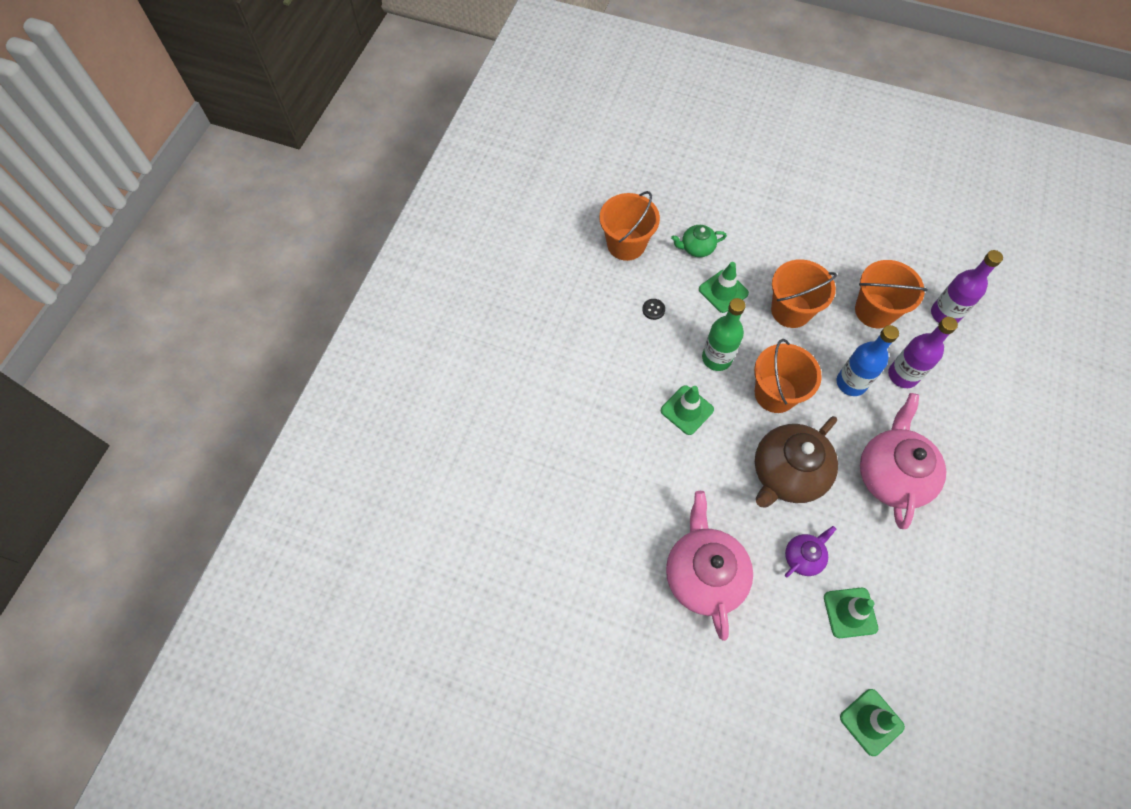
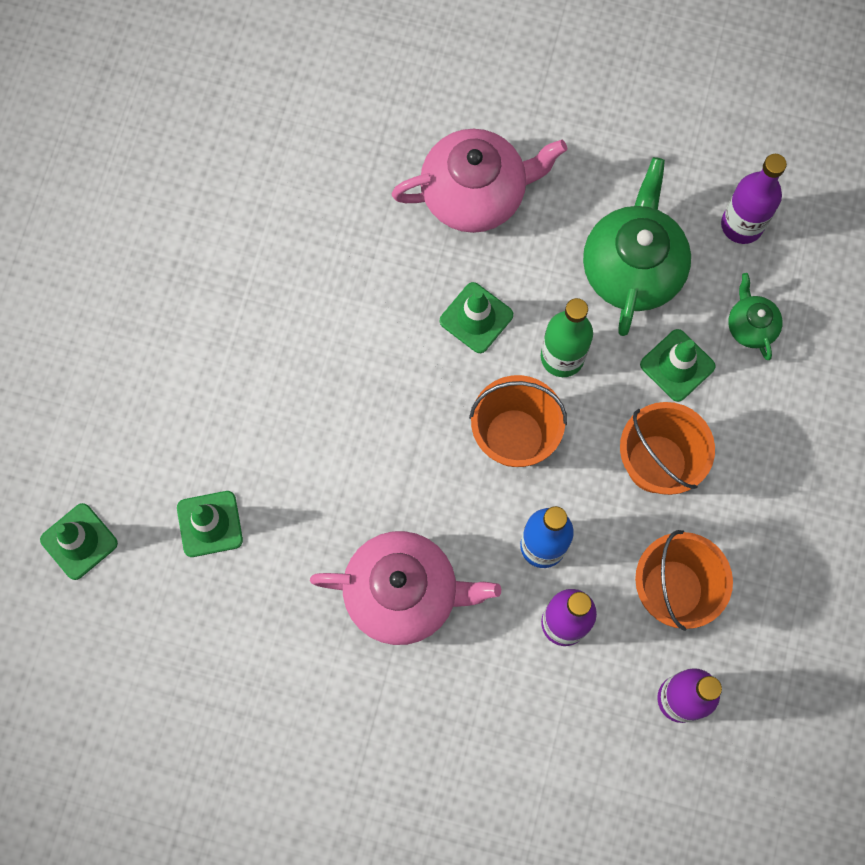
camera: 85 degrees right, 10 degrees up
(626, 244) = (742, 225): orange bucket -> purple bottle
(653, 309) = (632, 268): black button -> green teapot
(704, 574) = (248, 343): pink teapot -> pink teapot (475, 194)
(787, 473) = (393, 450): brown teapot -> none
(803, 557) = (279, 468): purple teapot -> none

